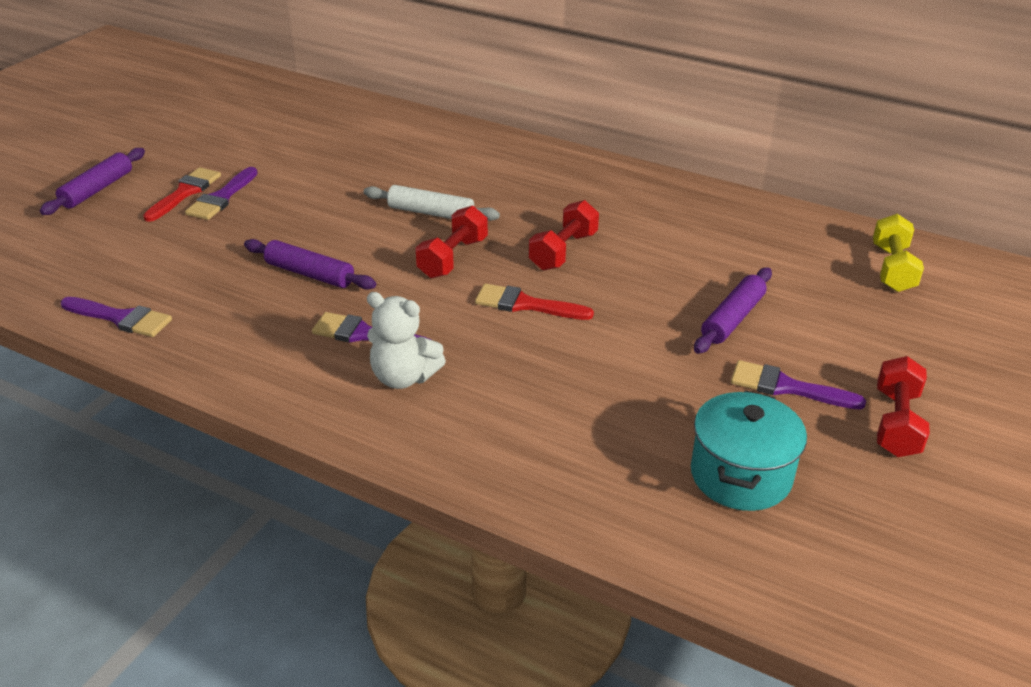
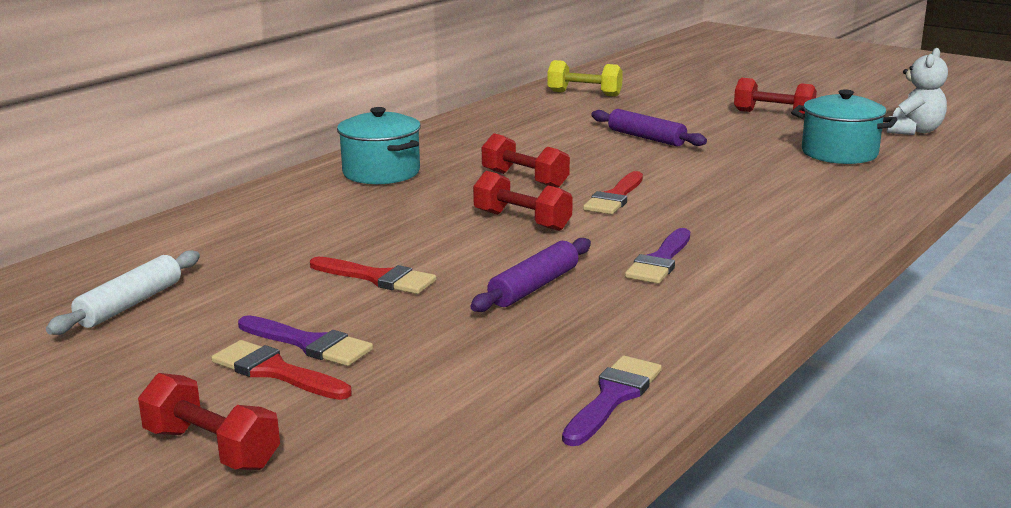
camera: 80 degrees left, 15 degrees down
(97, 189) = (211, 449): purple rolling pin -> red dumbbell
(327, 207) = (378, 278): none -> red brush
(403, 377) = (733, 246): white teddy bear -> white teddy bear (914, 131)
(431, 213) = (421, 227): white rolling pin -> white rolling pin (130, 304)
(559, 180) = (381, 172): none -> turquoise pot
(787, 387) = (736, 133): purple brush -> none

